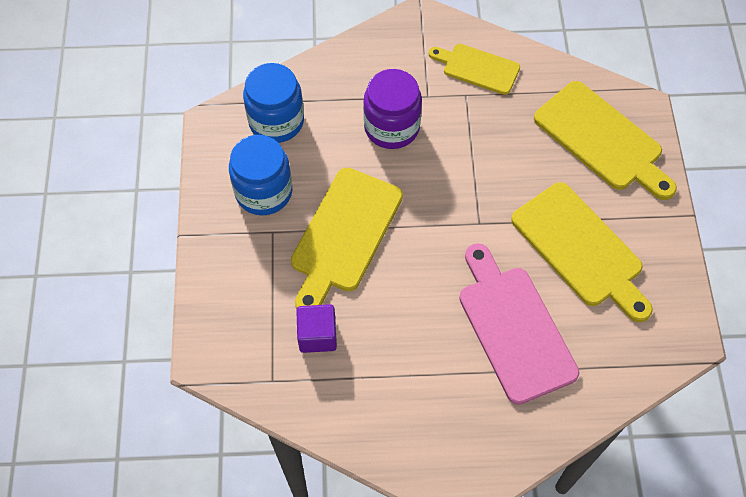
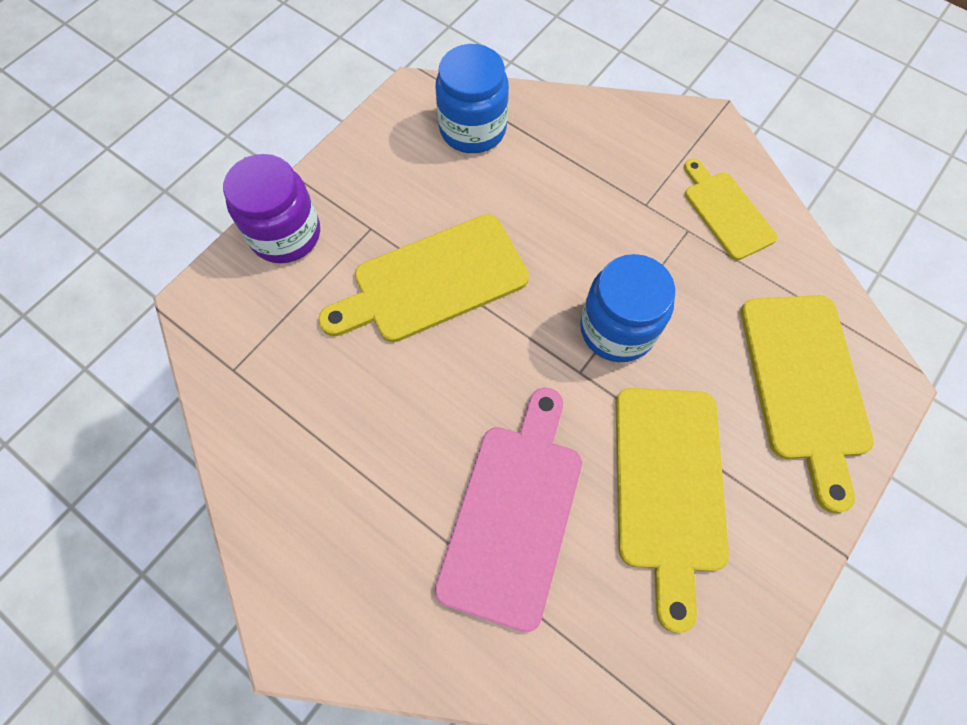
camera: 40 degrees right, 5 degrees up
(264, 192) = (398, 185): blue jar -> blue jar (617, 329)
(317, 335) = (314, 359): purple cube -> none
(391, 127) = (579, 210): purple jar -> purple jar (285, 234)

